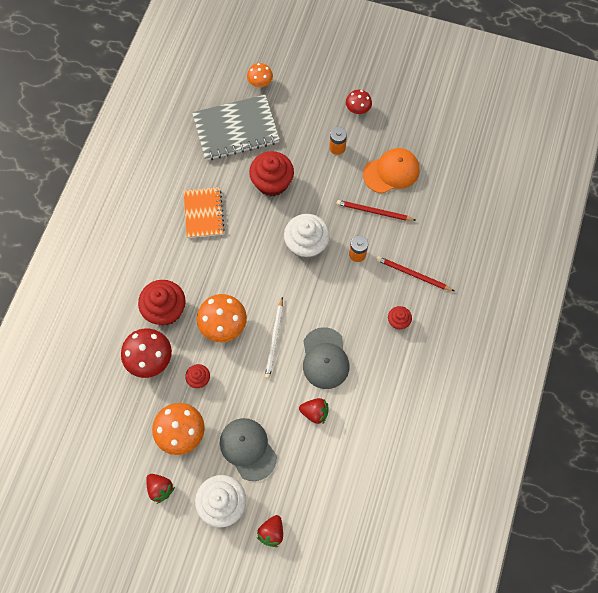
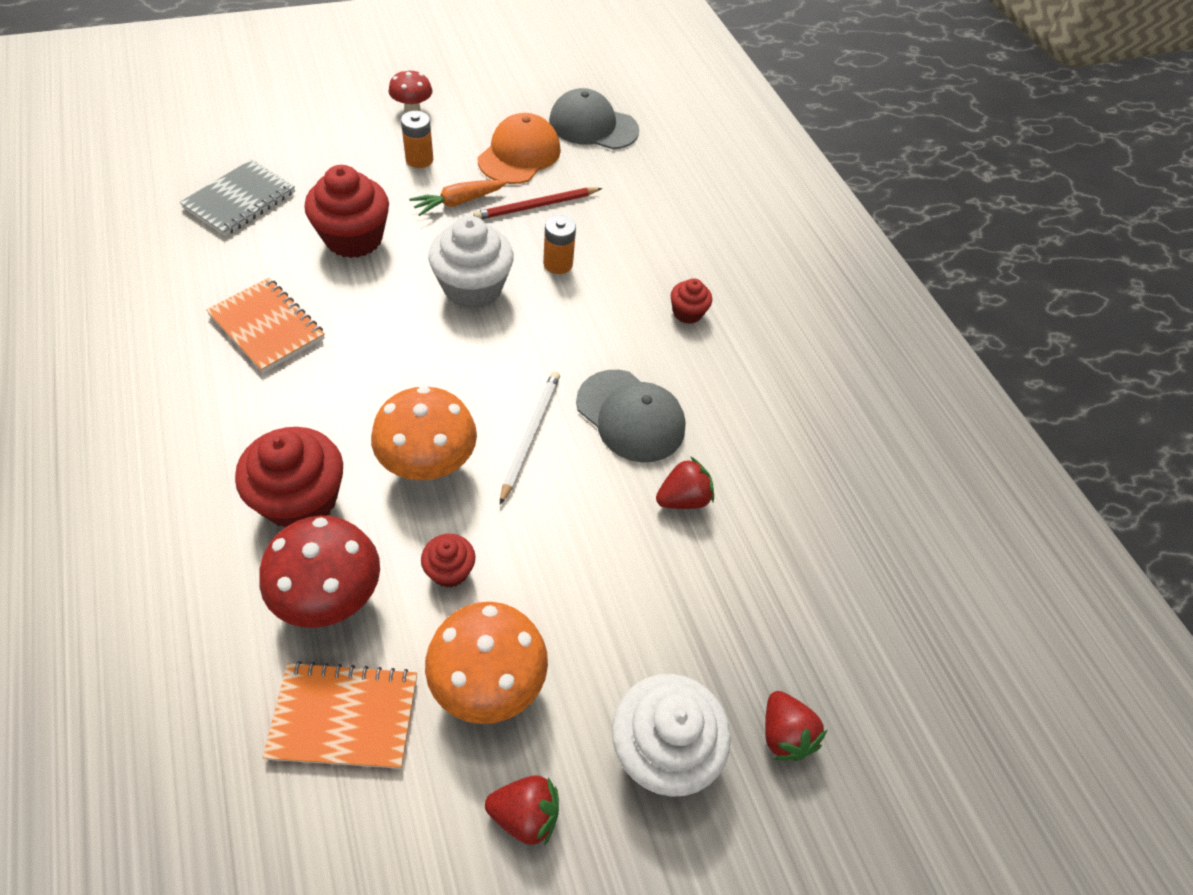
camera: 45 degrees left, 15 degrees down
(126, 410) = (344, 716): none -> orange notebook
(236, 129) = (240, 200): grey notebook -> grey notebook, size x0.65
(248, 449) = (627, 625): grey cap -> grey cap (593, 126)
(260, 83) = (237, 134): orange mushroom -> none
(274, 339) = (530, 435): white pencil -> white pencil turned 135 degrees counterclockwise
(337, 187) = (458, 202): none -> orange carrot
(413, 274) = (654, 250): red pencil -> none

